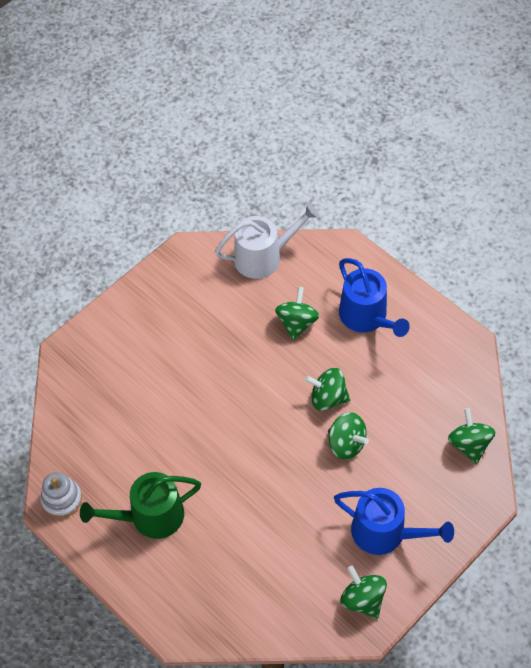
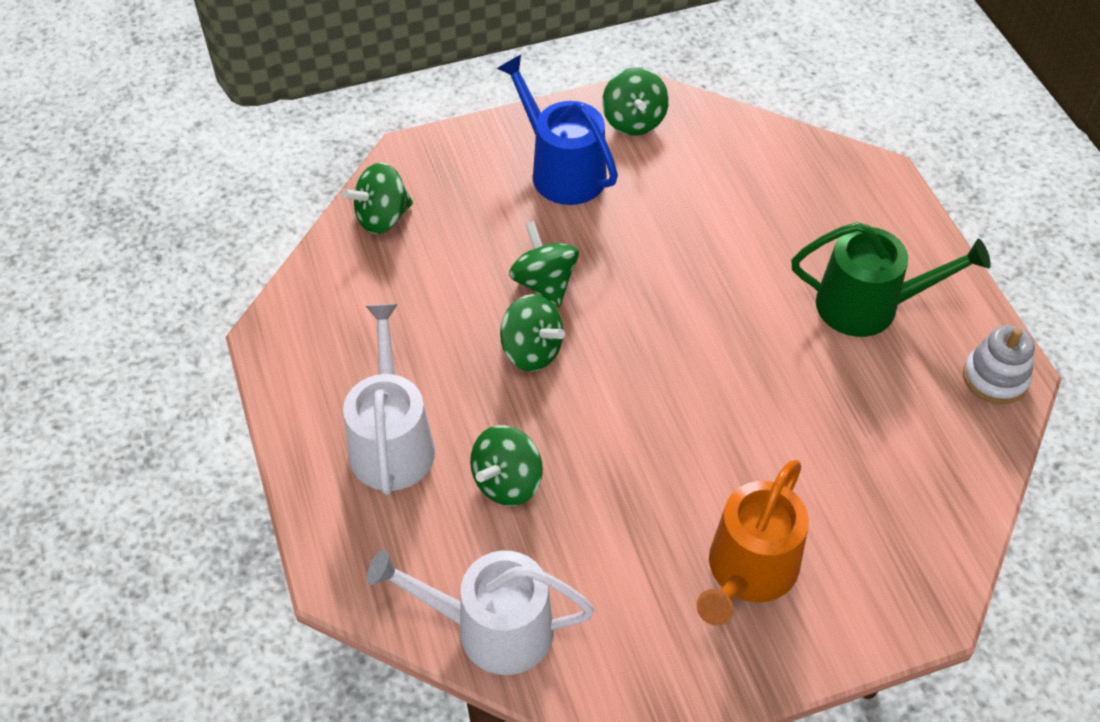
camera: 155 degrees left, 5 degrees down
(158, 332) = (748, 571): none -> orange watering can
(366, 317) = (391, 442): blue watering can -> white watering can
(469, 444) = (382, 217): green spinning top -> green spinning top turned 45 degrees clockwise

